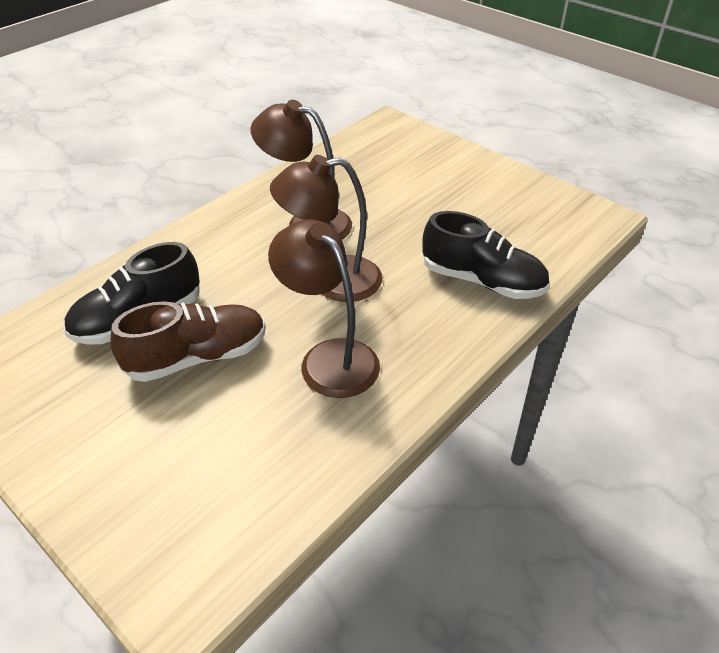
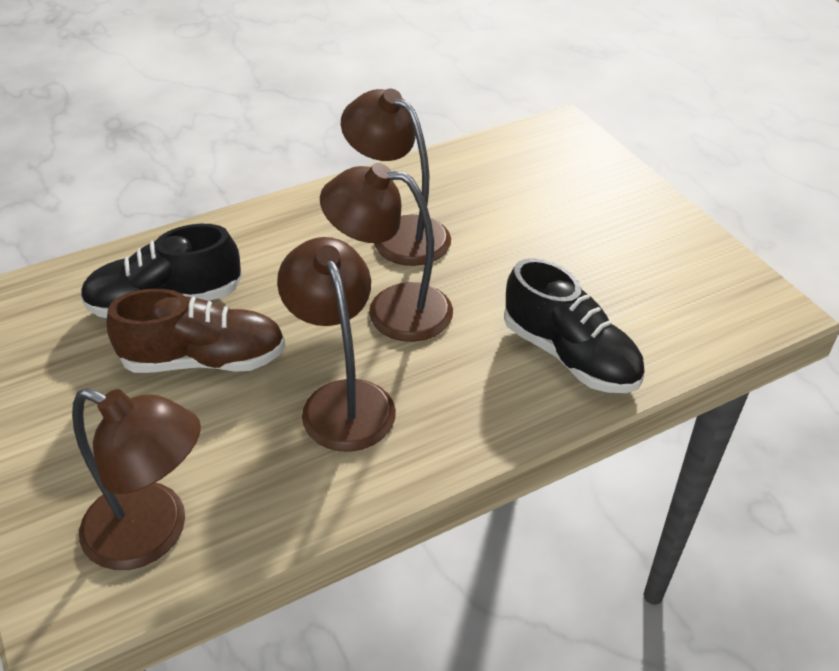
camera: 20 degrees right, 0 degrees up
(226, 508) = (153, 533): none -> brown lamp

